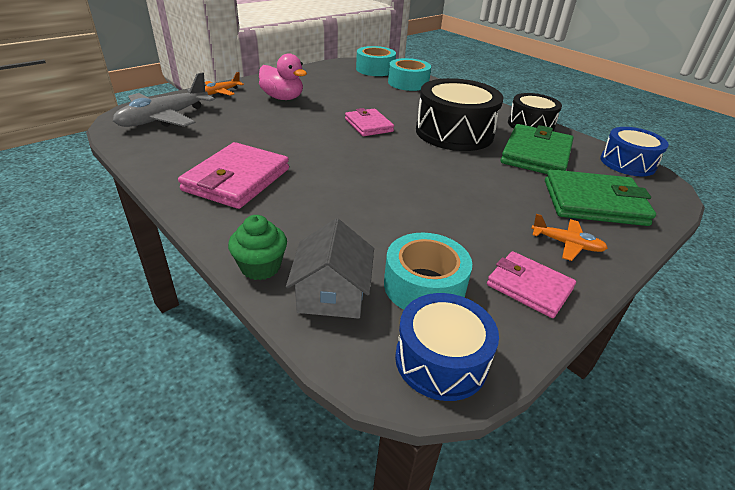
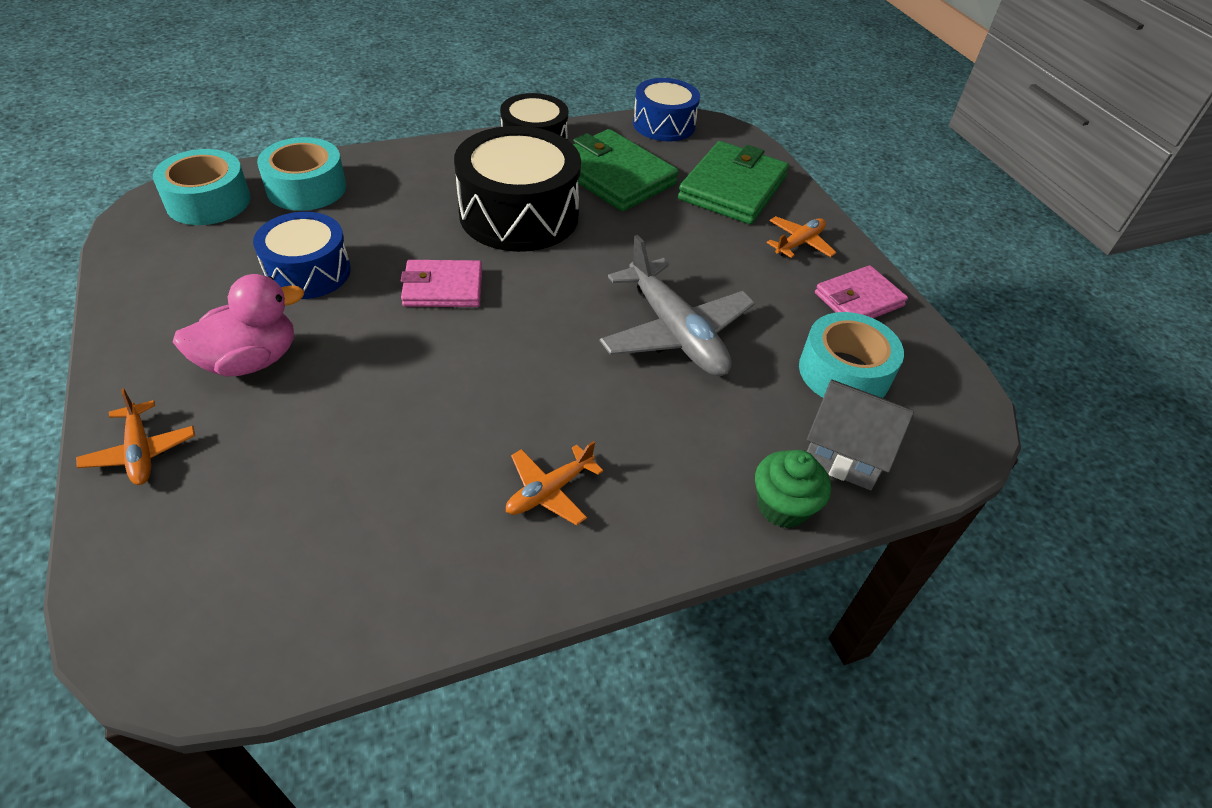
camera: 70 degrees left, 10 degrees up
(164, 118) = (221, 572): grey plane -> grey plane (675, 332)
(237, 179) = (549, 491): pink wallet -> orange plane
(441, 360) = (947, 400): blue drum -> blue drum (308, 272)

